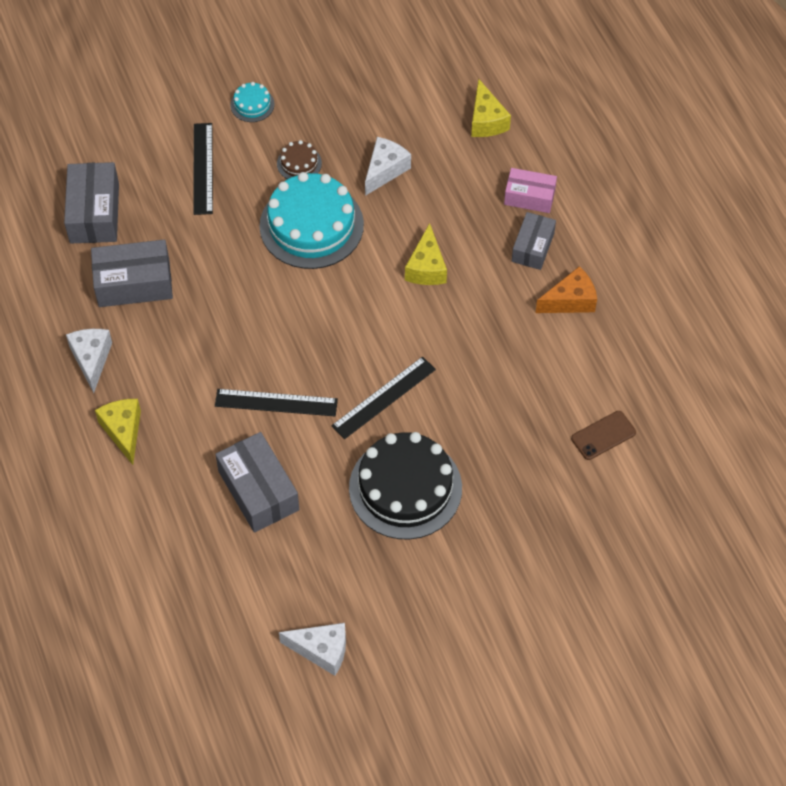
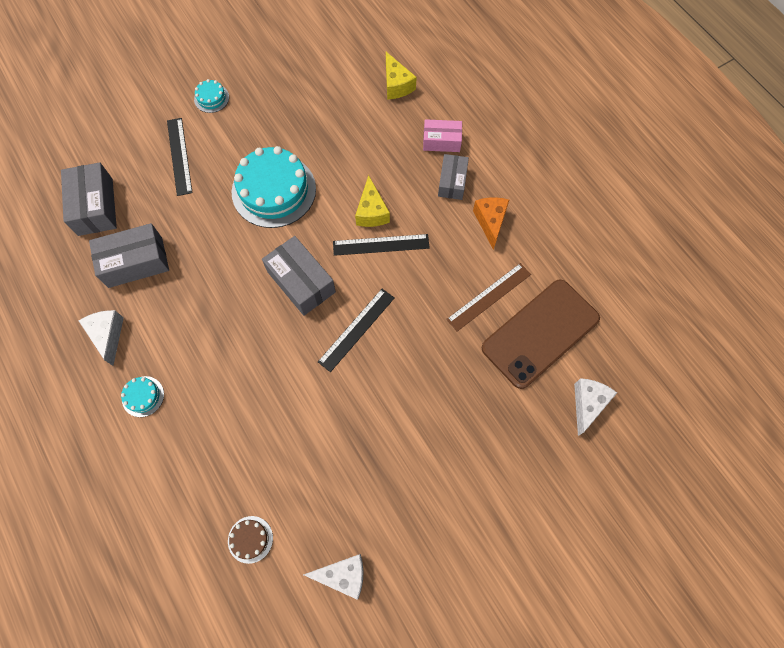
camera: 10 degrees left, 10 degrees up
(123, 431) = (143, 396): yellow cheese -> turquoise cake
(258, 490) = (265, 431): grey box -> grey box (301, 282)
(276, 402) = (268, 348): black ruler -> black ruler (381, 245)
(299, 163) = (256, 140): brown cake -> brown cake (250, 539)
(385, 170) = (325, 136): white cheese -> white cheese (587, 404)
(405, 488) = (388, 408): black cake -> none
(550, 385) = (489, 296): none -> brown ruler
(570, 301) = (490, 222): orange cheese -> orange cheese turned 60 degrees counterclockwise
(603, 435) = (540, 333): brown phone -> brown phone, size x2.31

